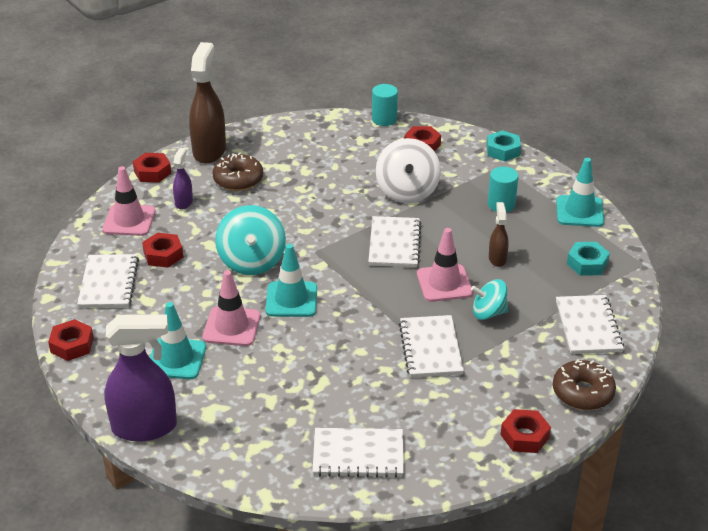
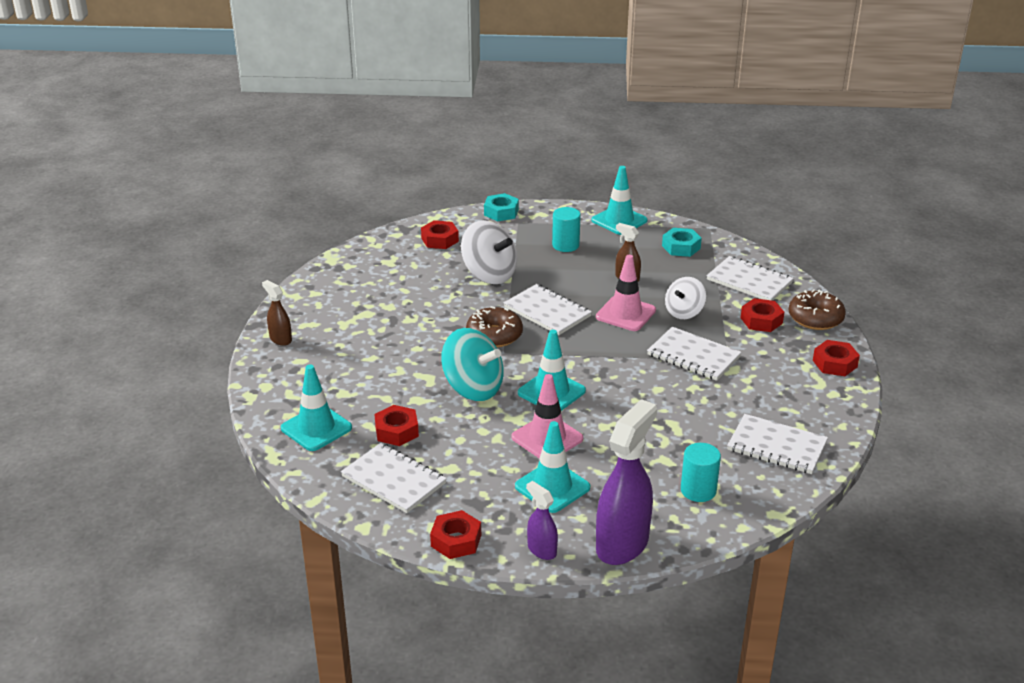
camera: 50 degrees left, 5 degrees down
(129, 220) = (316, 428): pink traffic cone -> turquoise traffic cone
(152, 172) = (262, 383): red nut -> red nut (761, 320)
(184, 202) = (336, 386): purple spray bottle -> purple spray bottle (541, 550)
(209, 150) = (280, 339): brown spray bottle -> brown spray bottle, size x0.50
(238, 179) = (348, 344): brown donut -> brown donut (494, 335)
(358, 454) = (777, 446): white notebook -> white notebook turned 75 degrees clockwise
(384, 119) = (378, 239): turquoise cylinder -> turquoise cylinder (698, 490)
(488, 313) = (684, 312): turquoise spinning top -> white spinning top

